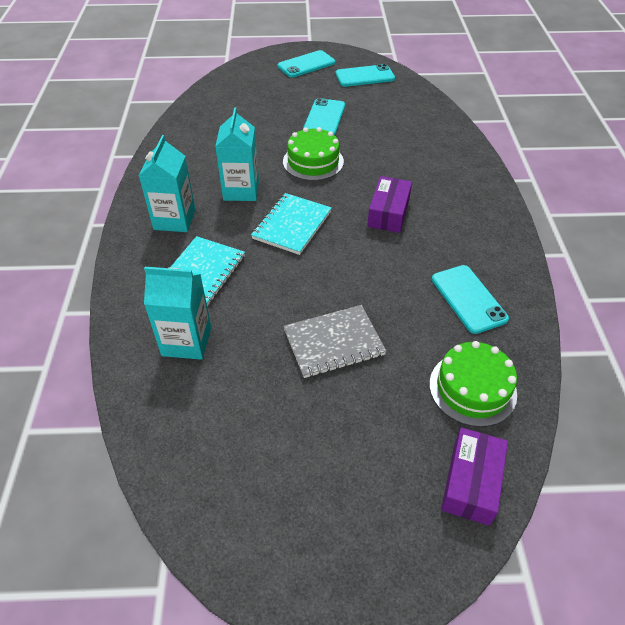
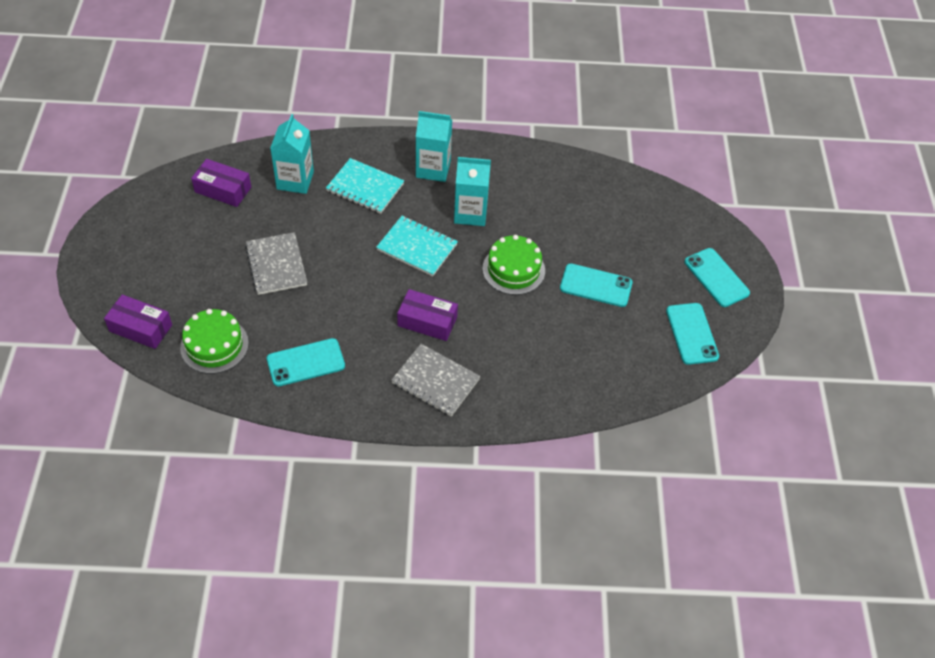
camera: 90 degrees right, 5 degrees up
(201, 423) = (223, 190): none -> purple box
(457, 204) = (435, 381): none -> grey notebook

